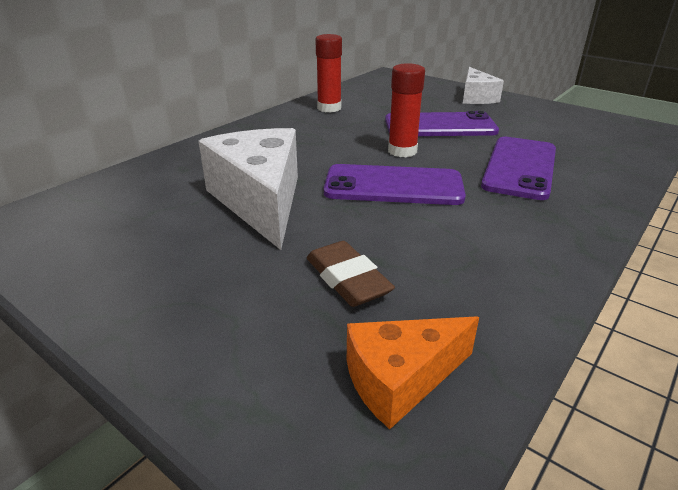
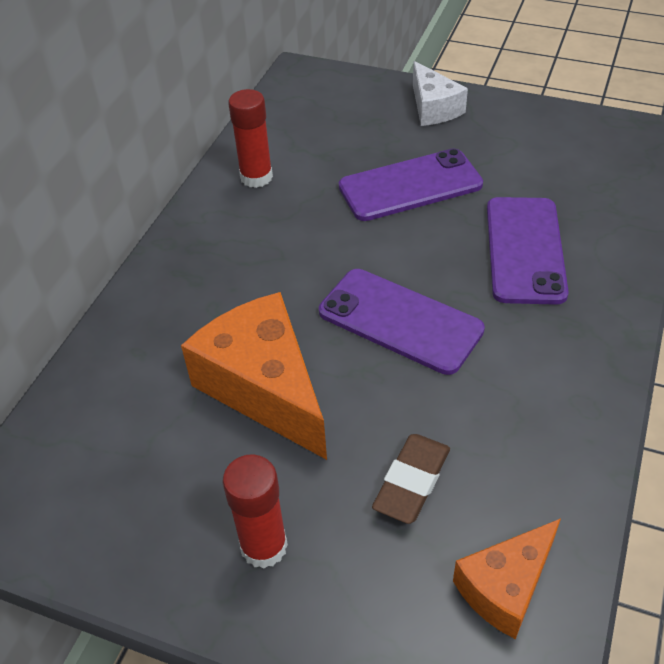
camera: 15 degrees left, 15 degrees up
(260, 201) = (264, 388): white cheese -> orange cheese
(347, 279) = (412, 482): brown eraser -> brown eraser turned 75 degrees clockwise
(393, 186) = (400, 321): purple phone -> purple phone turned 45 degrees clockwise
(402, 151) = (384, 251): red glue stick -> red glue stick (264, 546)

